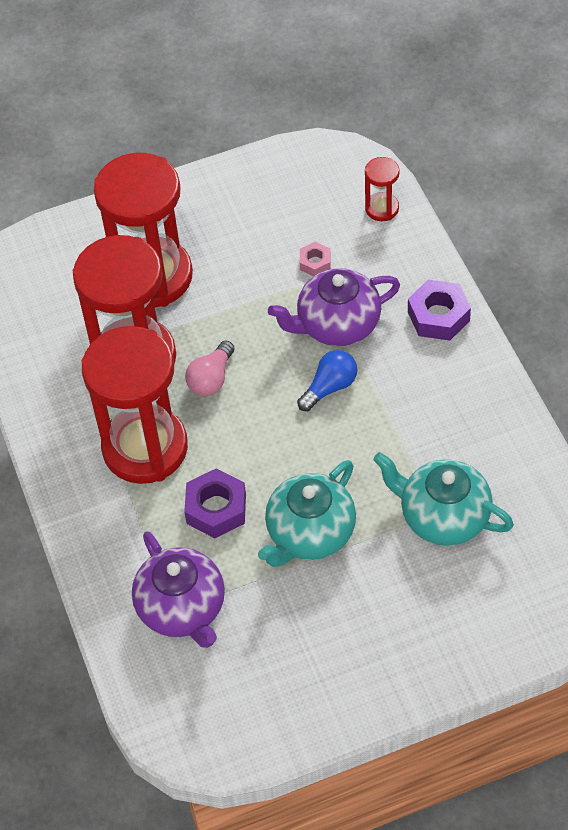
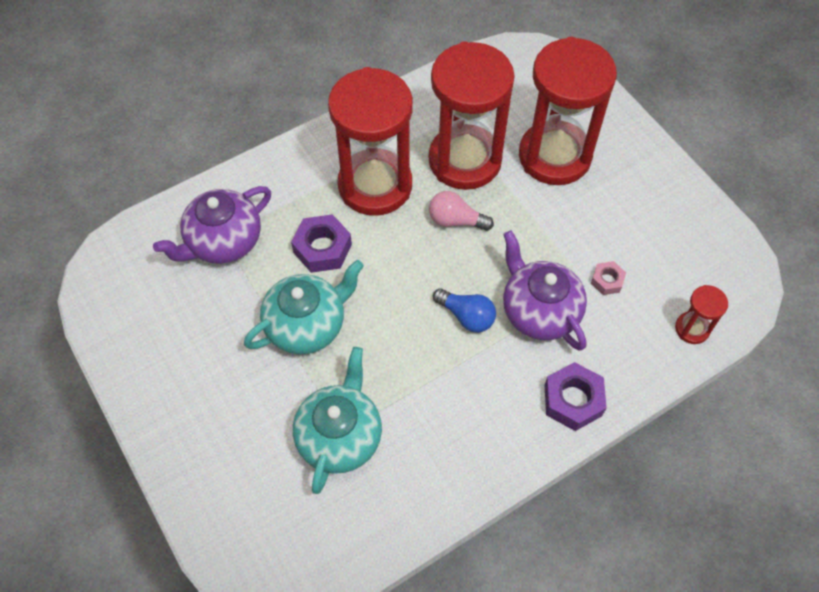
camera: 75 degrees right, 5 degrees up
(309, 533) = (307, 325): turquoise teapot -> turquoise teapot turned 120 degrees clockwise

